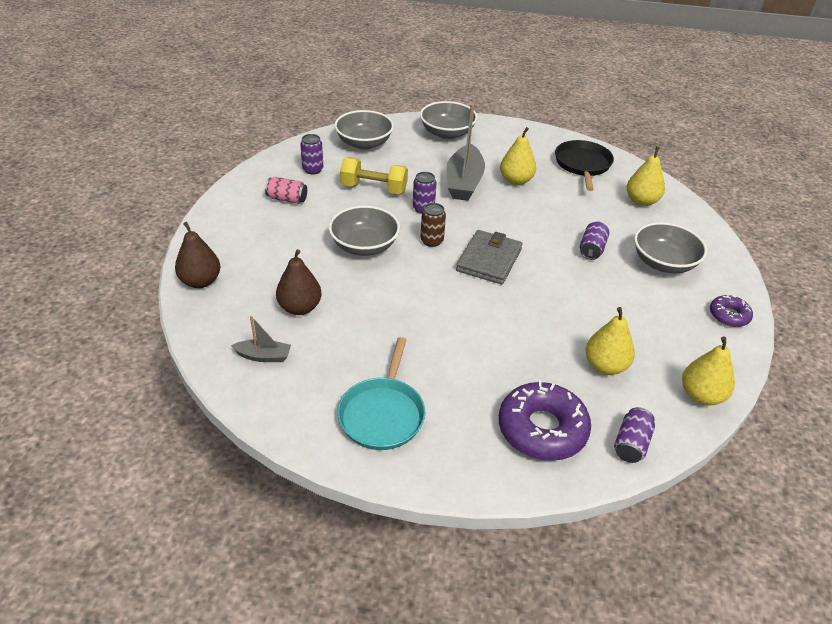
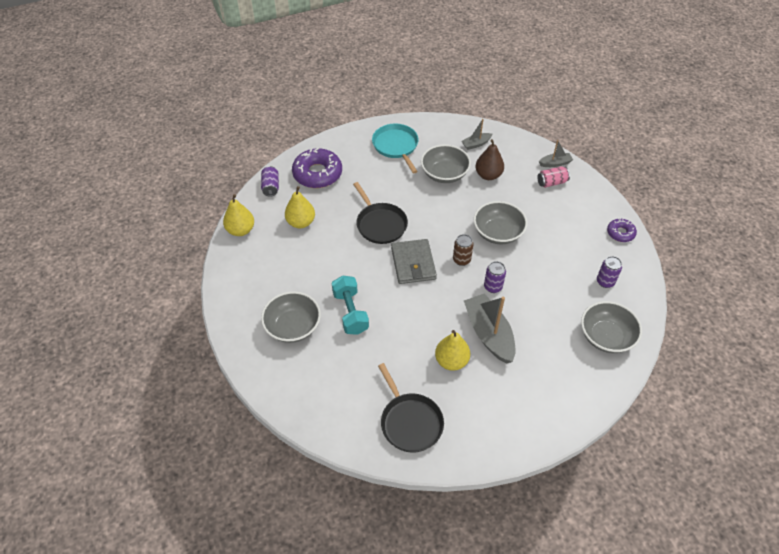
camera: 150 degrees right, 10 degrees up
(200, 281) = (555, 163): brown pear -> grey boat
(287, 199) = (586, 244): pink can -> pink can (552, 182)
(374, 189) = (544, 287): yellow dumbbell -> none
(447, 133) = (557, 396): grey bowl -> grey bowl (444, 174)
(496, 315) = (380, 224): none -> black pan
(592, 249) = (350, 312): purple can -> turquoise dumbbell
(641, 201) = (335, 395): yellow pear -> none
(729, 315) = (234, 299): purple donut -> purple donut (620, 233)

